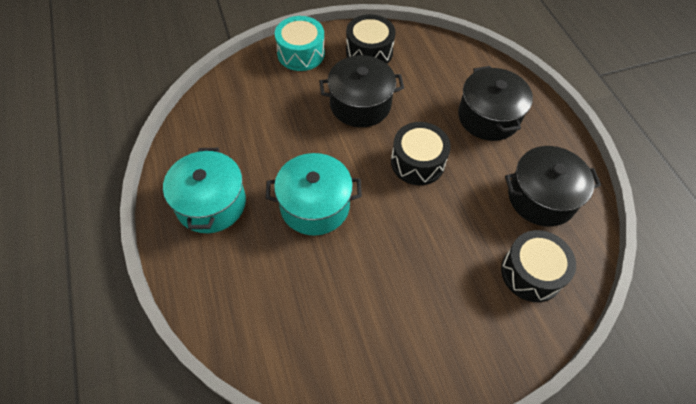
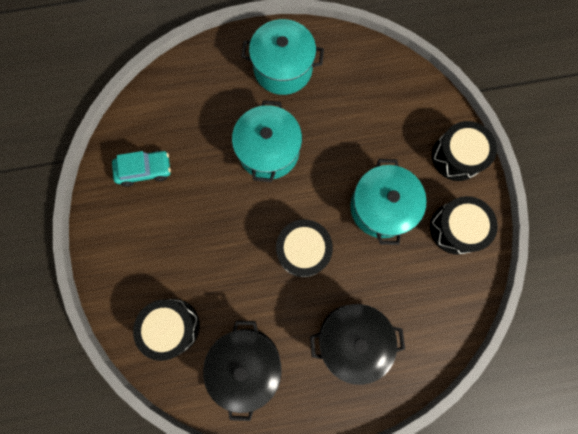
camera: 100 degrees right, 20 degrees up
(301, 53) = (456, 156): turquoise drum -> black drum
(358, 340) = (145, 170): none -> turquoise car
(360, 104) = (381, 207): black pot -> turquoise pot

